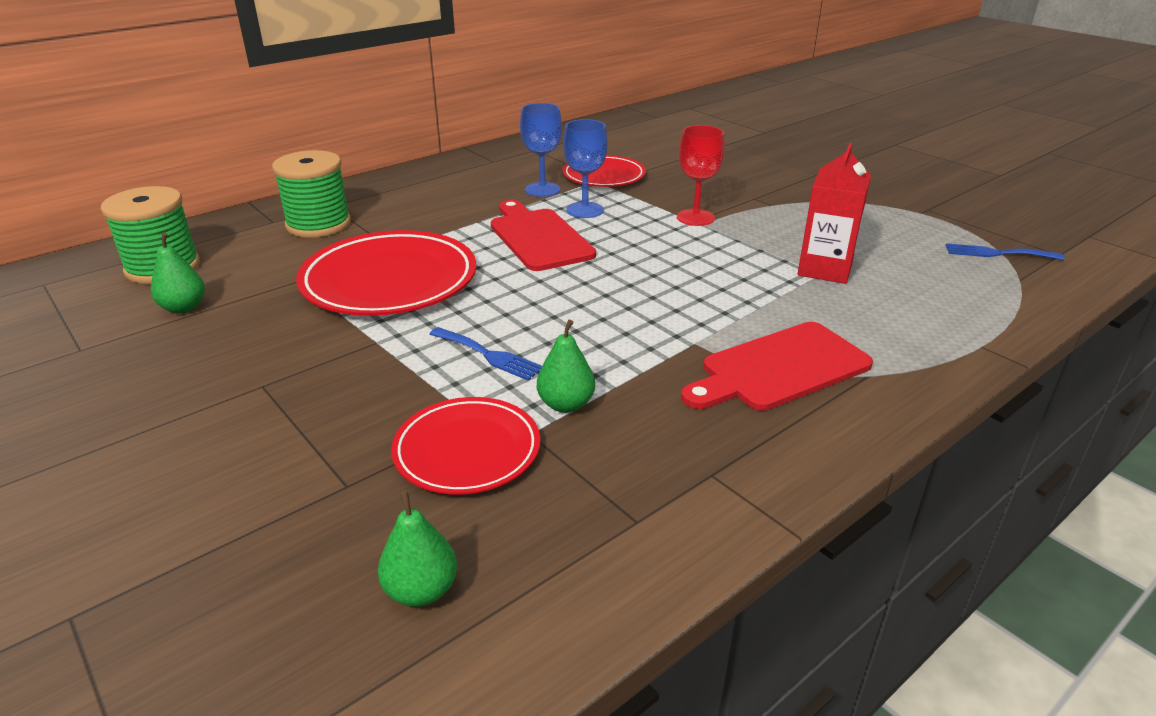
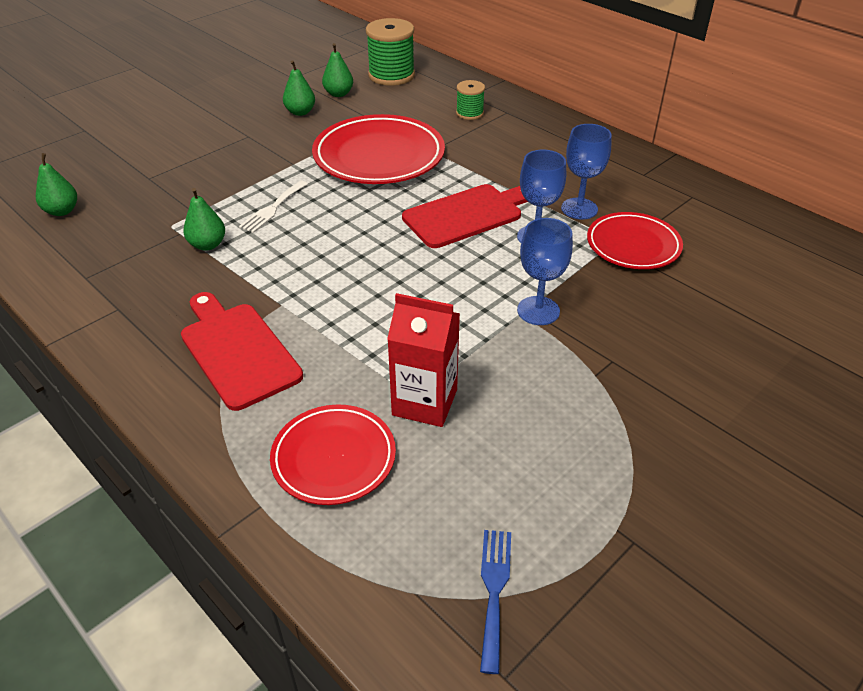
camera: 85 degrees right, 10 degrees up
(218, 339) = (300, 112): none -> green pear
(318, 224) = (469, 113): green spool -> green spool, size x0.55
(467, 450) = (168, 212): red plate -> red plate (334, 458)
(489, 355) = (273, 208): blue fork -> white fork
(695, 217) = (538, 311): red goblet -> blue goblet

